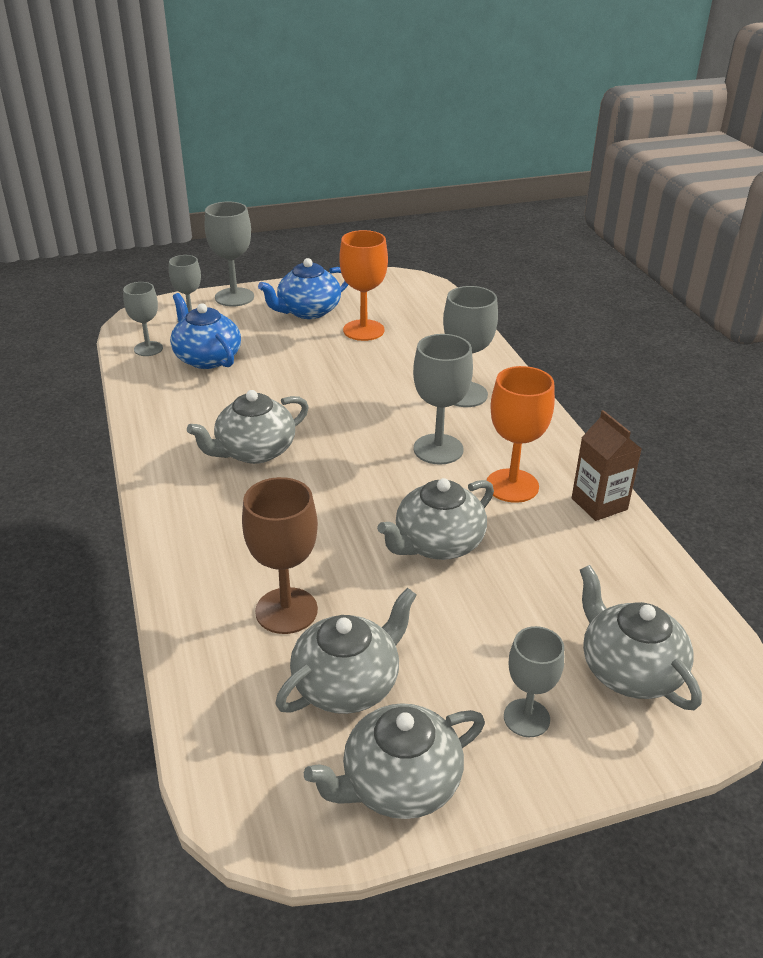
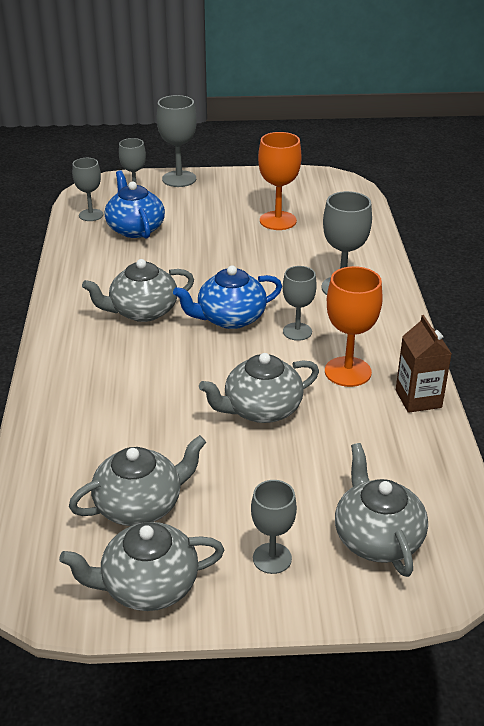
camera: 15 degrees right, 0 degrees up
(286, 611) = (116, 441): brown goblet -> none
(308, 311) = (236, 198): blue teapot -> blue teapot (230, 318)
(438, 449) = (297, 331): grey goblet -> grey goblet, size x0.66

